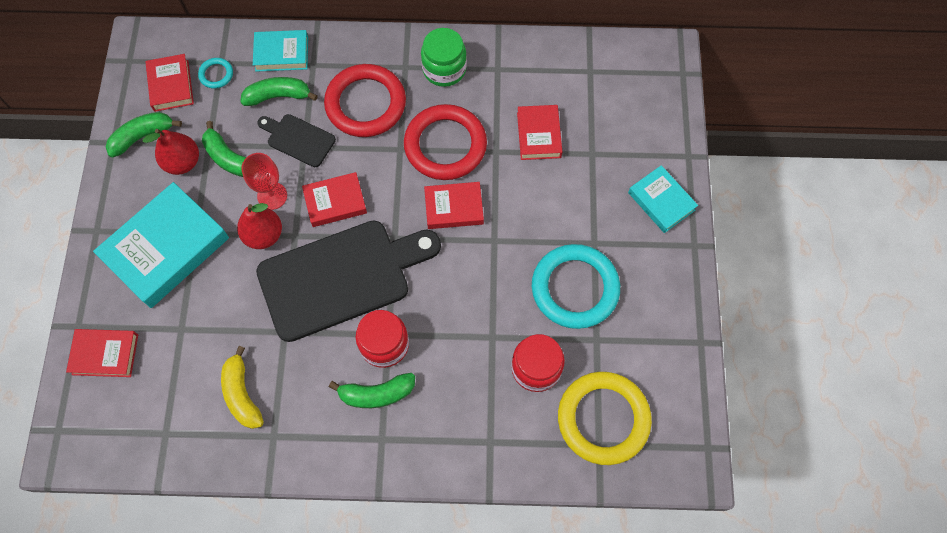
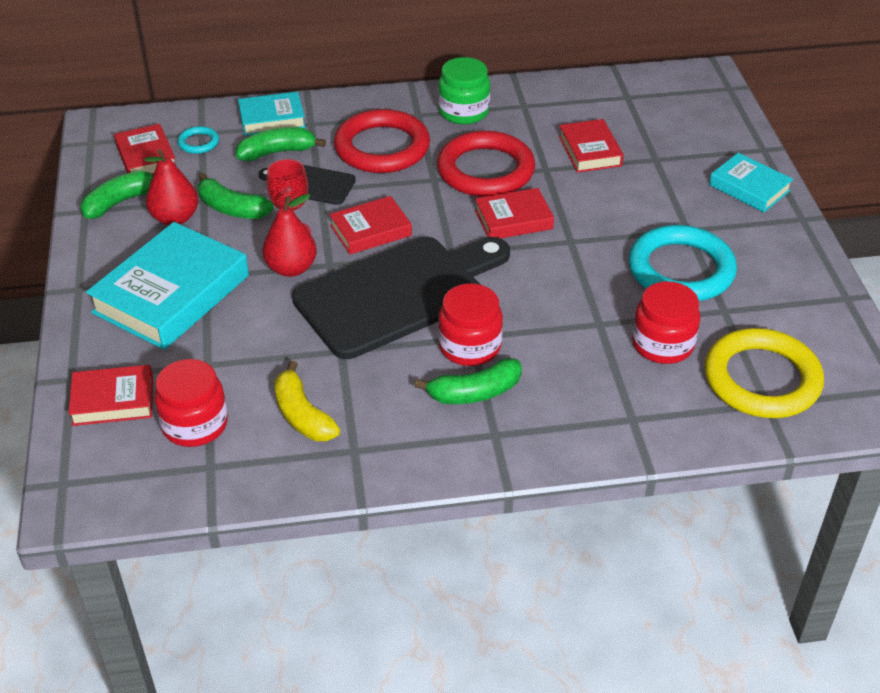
camera: 10 degrees left, 25 degrees down
(161, 389) = (195, 424): none -> red jar

